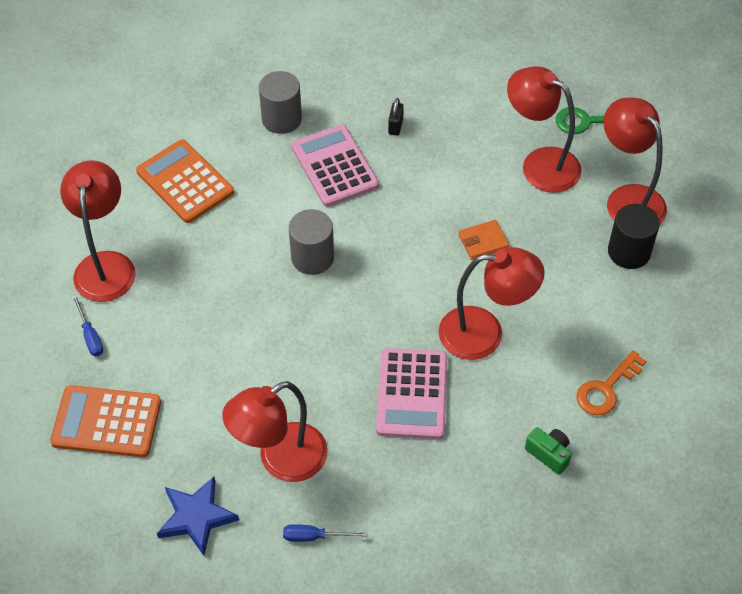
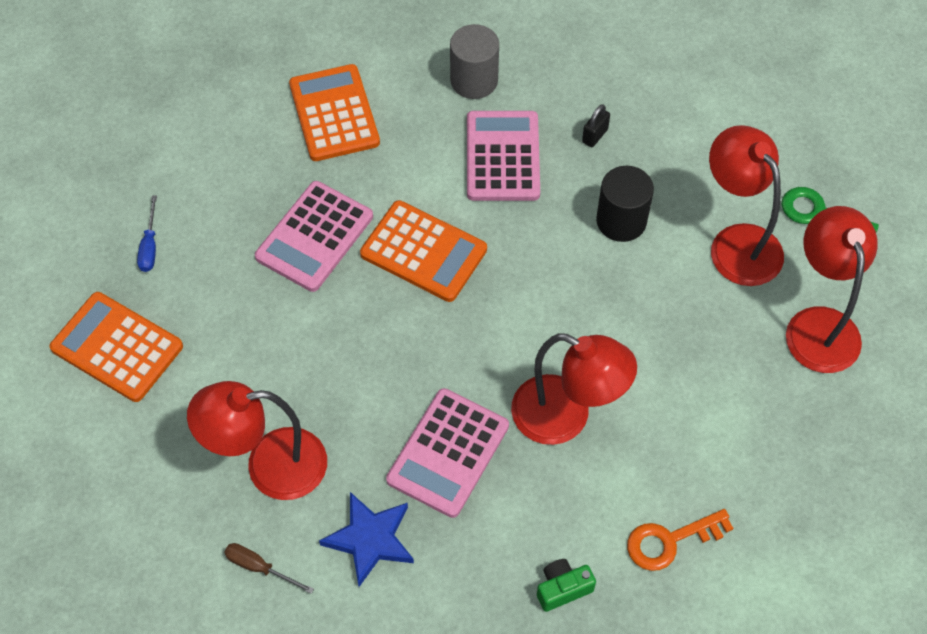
camera: 25 degrees right, 5 degrees up
(105, 265) = (205, 174): red lamp -> none
(196, 517) = (151, 491): blue star -> blue star (370, 539)
(220, 278) = (314, 237): none -> pink calculator
(312, 257) = (423, 252): grey cylinder -> orange calculator
(314, 536) = (259, 567): blue screwdriver -> brown screwdriver
(483, 242) = (621, 309): orange wallet -> none
(549, 454) = (562, 588): green camera -> green camera turned 90 degrees counterclockwise
(629, 252) = (785, 389): black cylinder -> black cylinder (621, 221)

